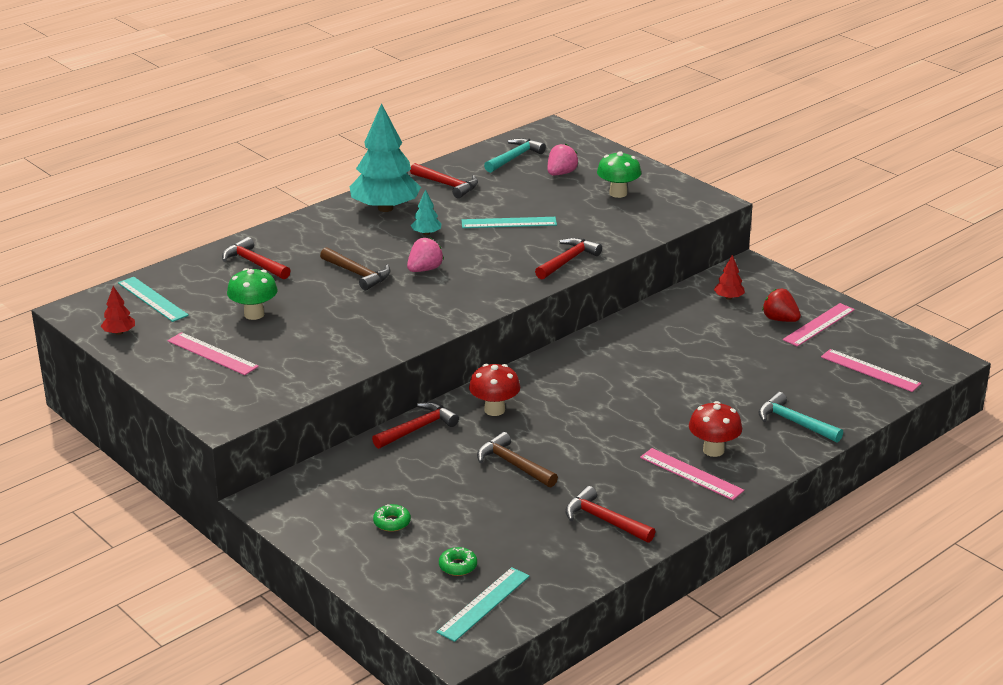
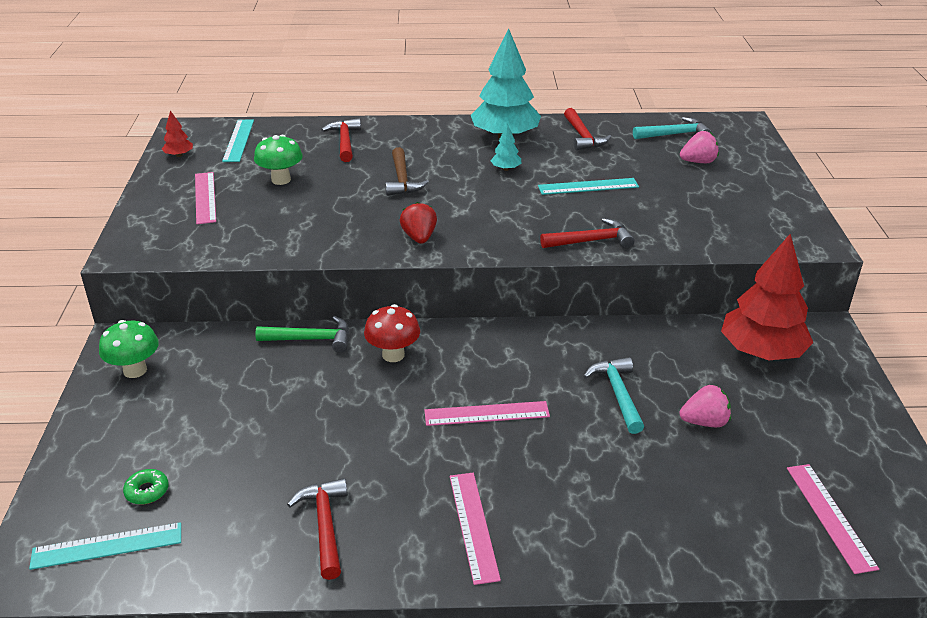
camera: 40 degrees right, 5 degrees up
(392, 522) = (166, 415): green donut -> none
(418, 429) = (311, 339): red hammer -> green hammer
(424, 269) = (458, 198): pink strawberry -> pink strawberry (704, 422)
(509, 223) = (588, 186): turquoise ruler -> turquoise ruler turned 45 degrees counterclockwise
(513, 464) = (333, 417): brown hammer -> none
(618, 193) = (728, 198): green mushroom -> green mushroom (135, 370)
(713, 450) = (531, 512): red mushroom -> none
(728, 297) = (761, 352): red tree -> red tree, size x2.37
(780, 319) = (790, 402): red strawberry -> red strawberry (419, 238)
(794, 422) = (659, 531): turquoise hammer -> turquoise hammer (618, 394)
(819, 325) = (830, 429): pink ruler -> pink ruler (486, 414)

